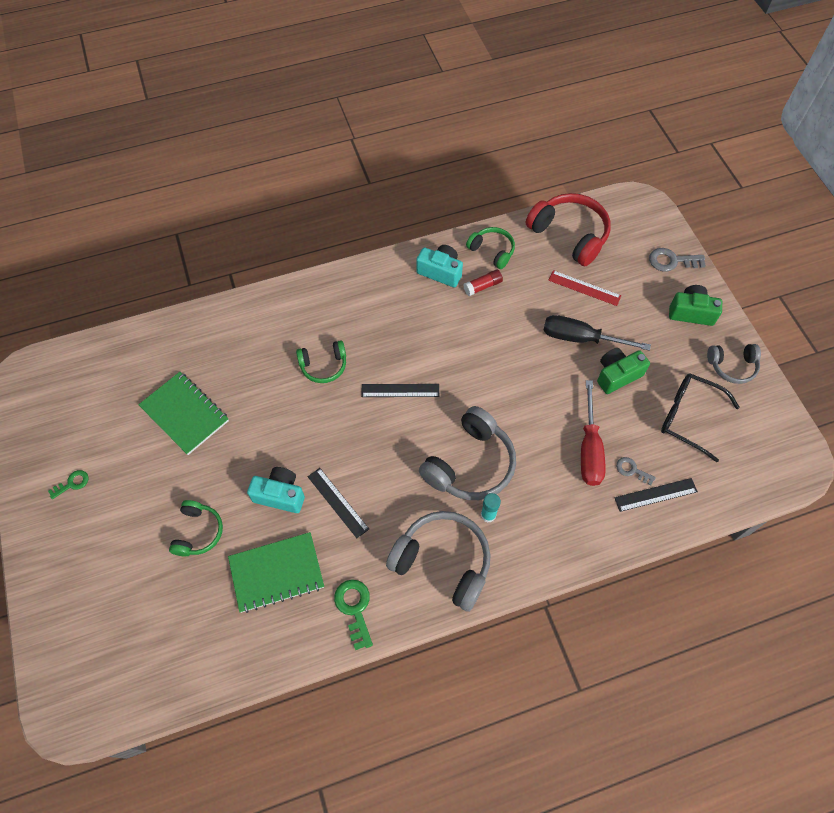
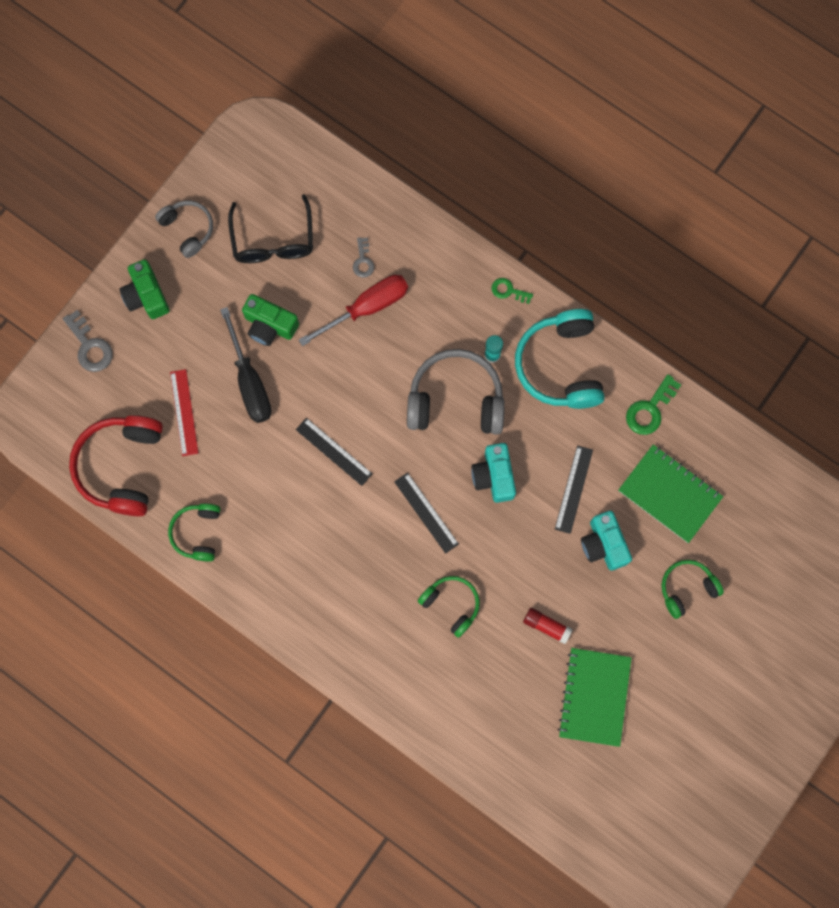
camera: 125 degrees left, 15 degrees up
(72, 483) = (731, 741): green key -> green key (508, 291)
(440, 272) = (261, 568): turquoise camera -> turquoise camera (494, 476)
(443, 562) = (560, 365): grey headphones -> turquoise headphones
(483, 286) = (250, 513): red glue stick -> red glue stick (546, 626)
(655, 495) = (373, 229): black ruler -> black ruler (334, 451)

